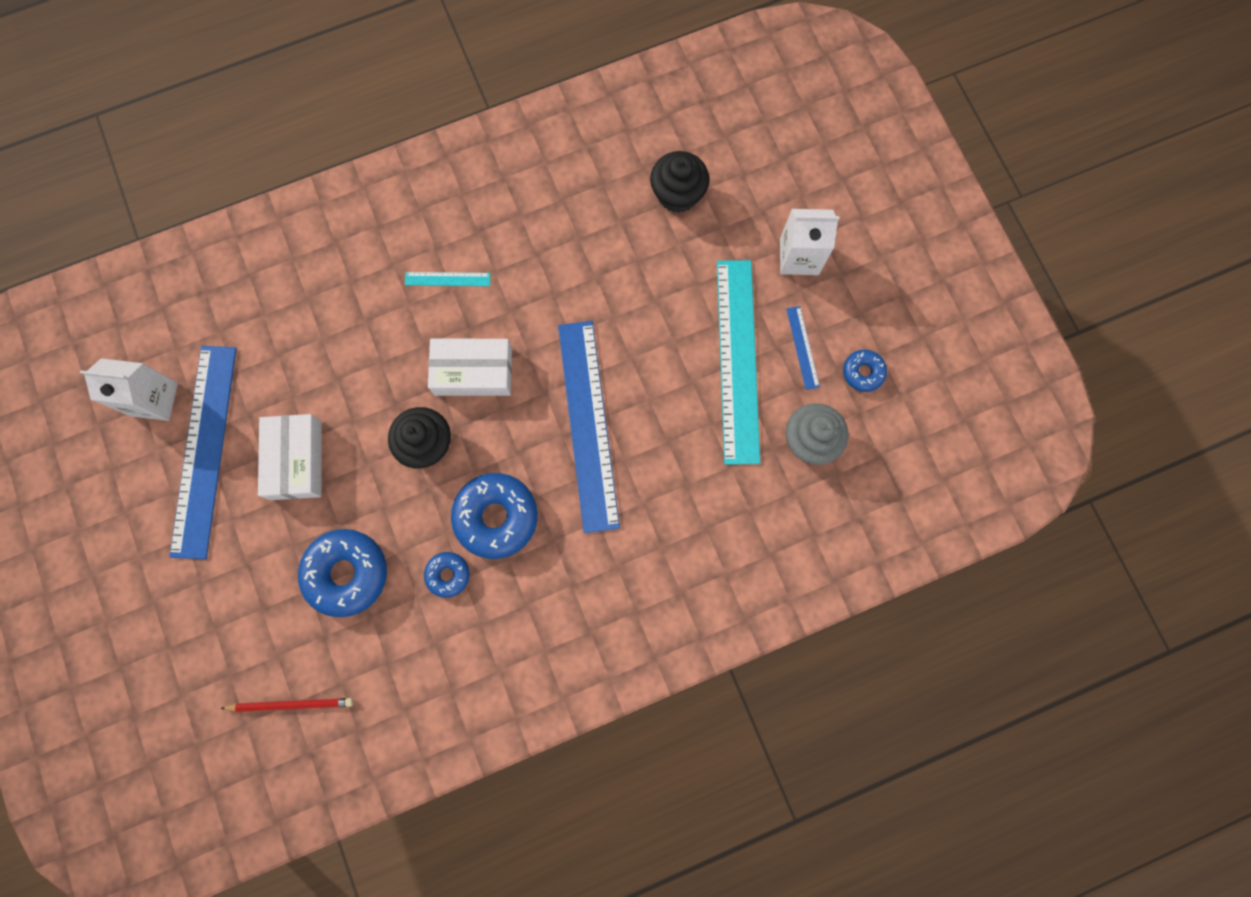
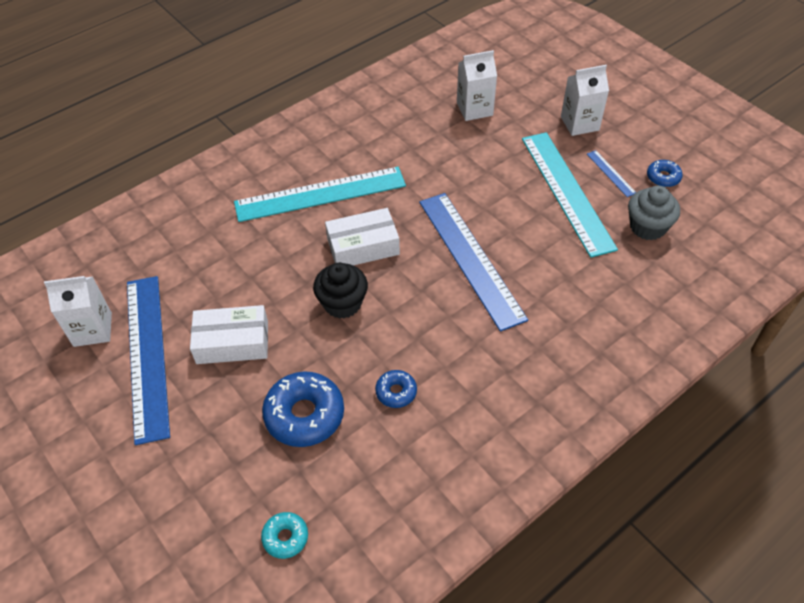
camera: 15 degrees left, 25 degrees down
(291, 704) = (285, 537): red pencil -> turquoise donut
(296, 460) = (232, 342): white box -> white box turned 75 degrees counterclockwise
(447, 279) = (320, 194): turquoise ruler -> turquoise ruler, size x2.44
(496, 517) = (421, 339): blue donut -> none
(677, 194) = (474, 109): black cupcake -> white carton

